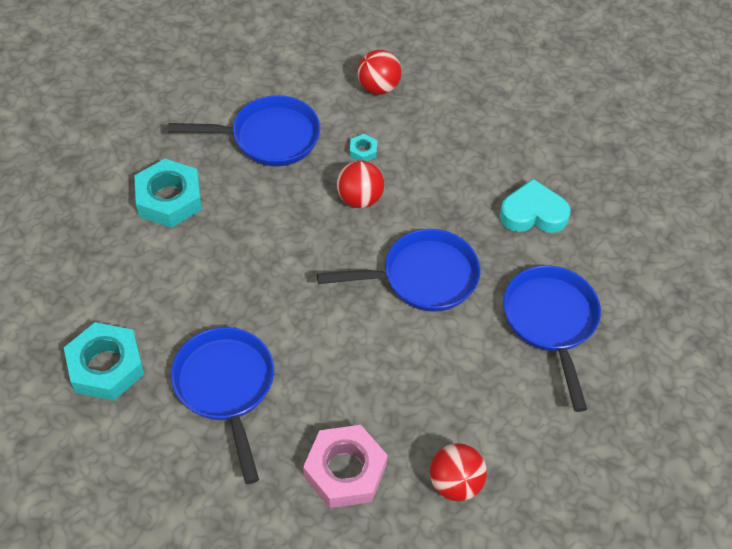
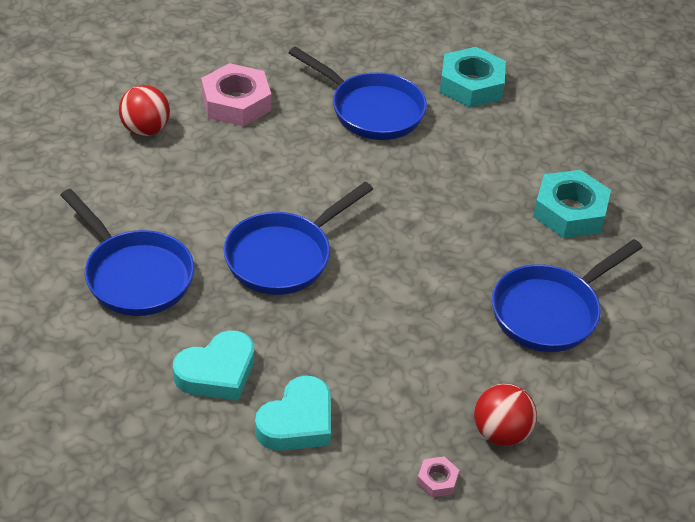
camera: 145 degrees right, 10 degrees down
(359, 199) = (404, 297): red ball -> none
(363, 151) = (446, 347): turquoise nut -> none
(440, 83) = (437, 480): none -> pink nut
(500, 155) = (297, 422): none -> turquoise heart

